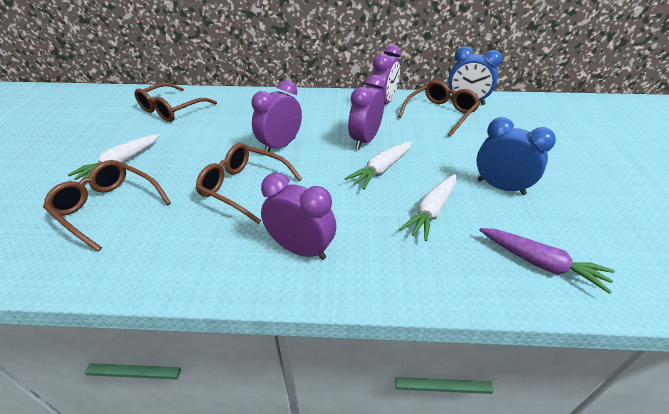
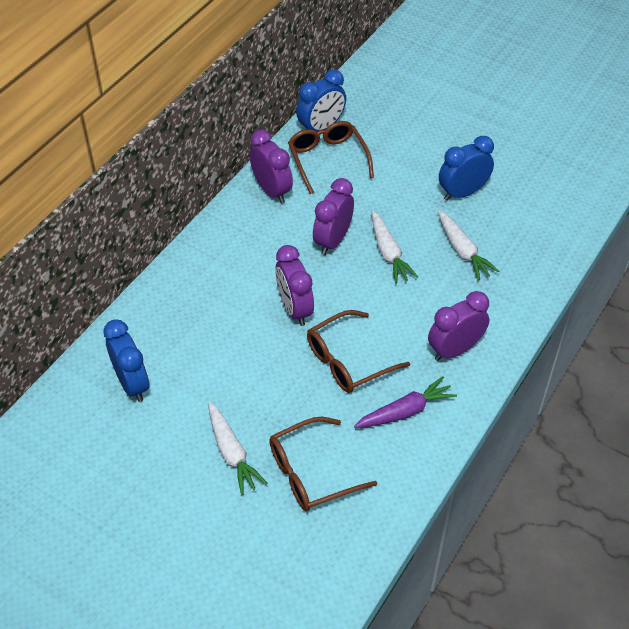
camera: 60 degrees left, 10 degrees up
(171, 110) = (132, 383): brown glasses -> blue clock
(365, 140) = (332, 240): purple clock -> purple clock turned 60 degrees clockwise
(540, 263) = (547, 226): purple carrot -> purple carrot (405, 411)

